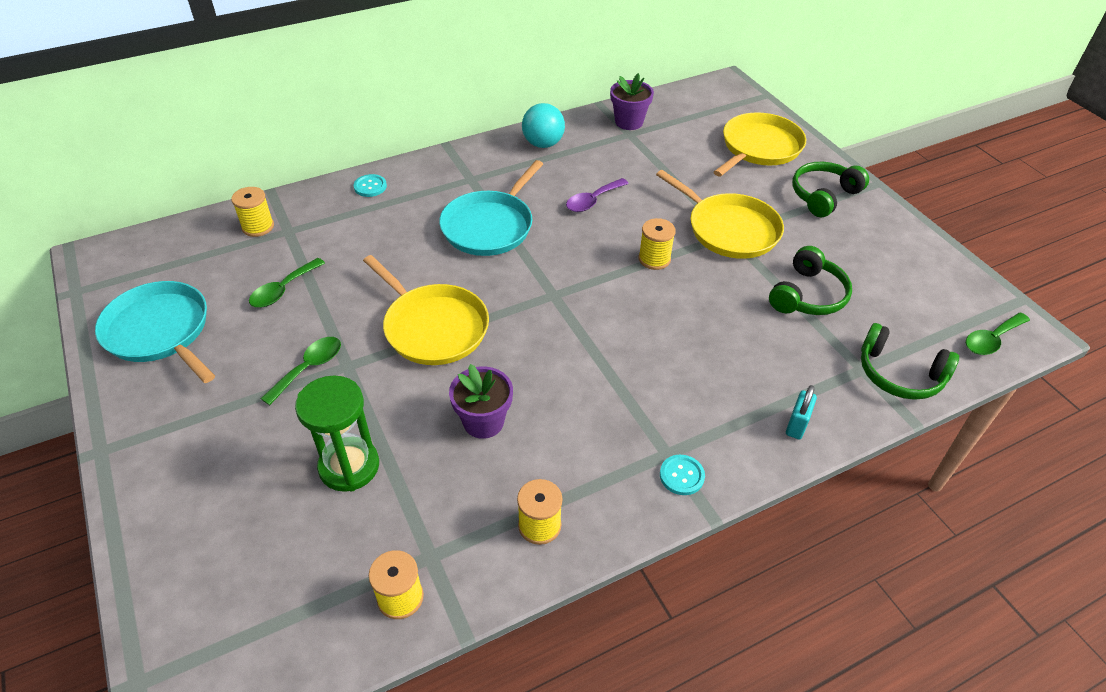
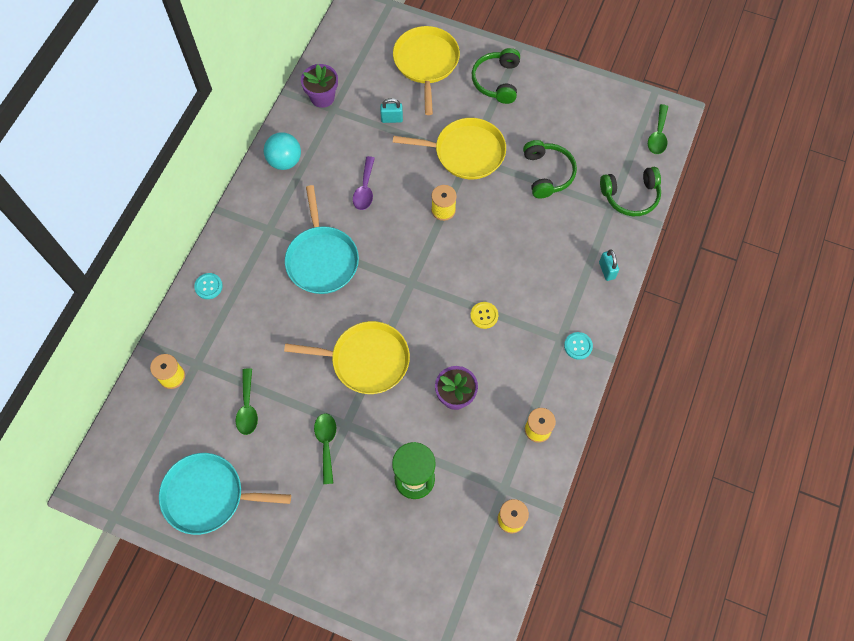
camera: 40 degrees left, 20 degrees up
(599, 371) = (484, 315): none -> yellow button
(678, 167) = (392, 119): none -> turquoise padlock

